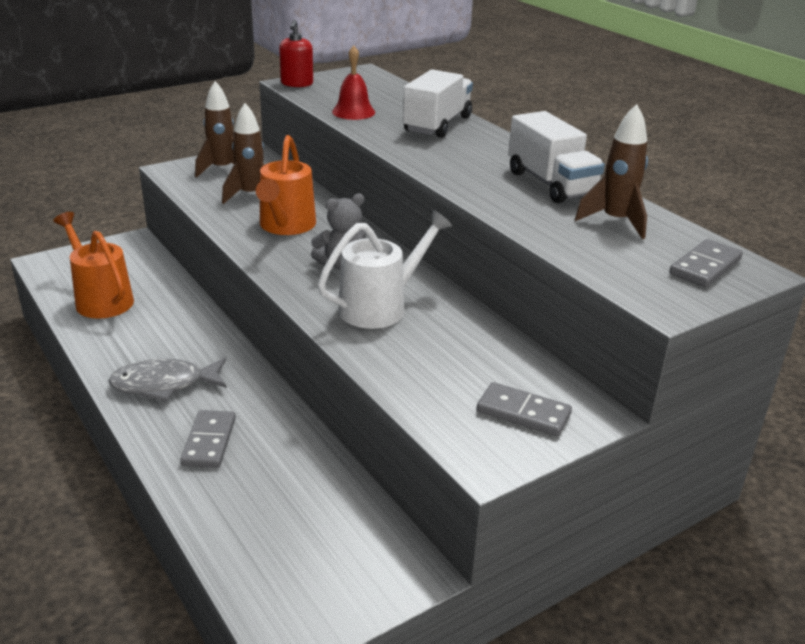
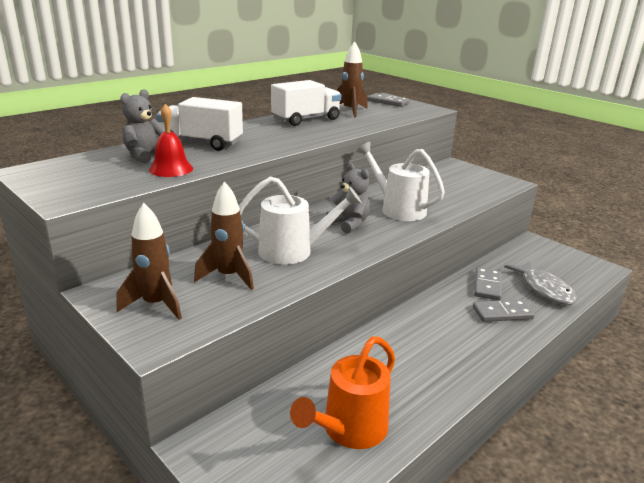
camera: 100 degrees left, 5 degrees down
(164, 384) = (459, 347): grey fish -> grey fish (544, 289)
(285, 226) = (293, 251): orange watering can -> white watering can
(297, 84) = (68, 197): red soap dispenser -> none
(394, 103) = (145, 156): none -> grey teddy bear
(523, 413) = (467, 176): grey domino -> grey domino (487, 286)

